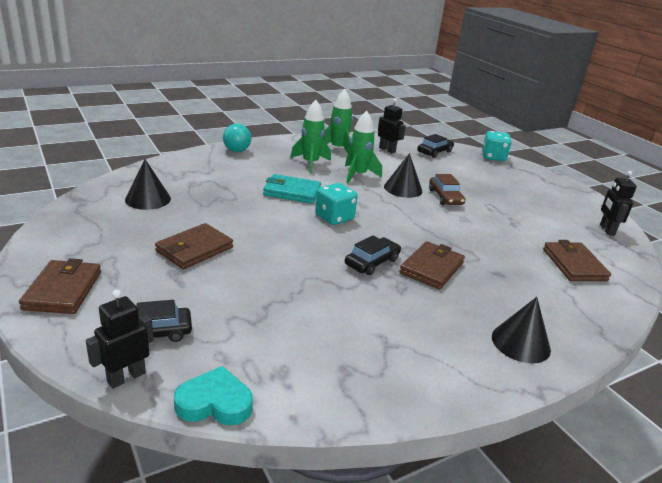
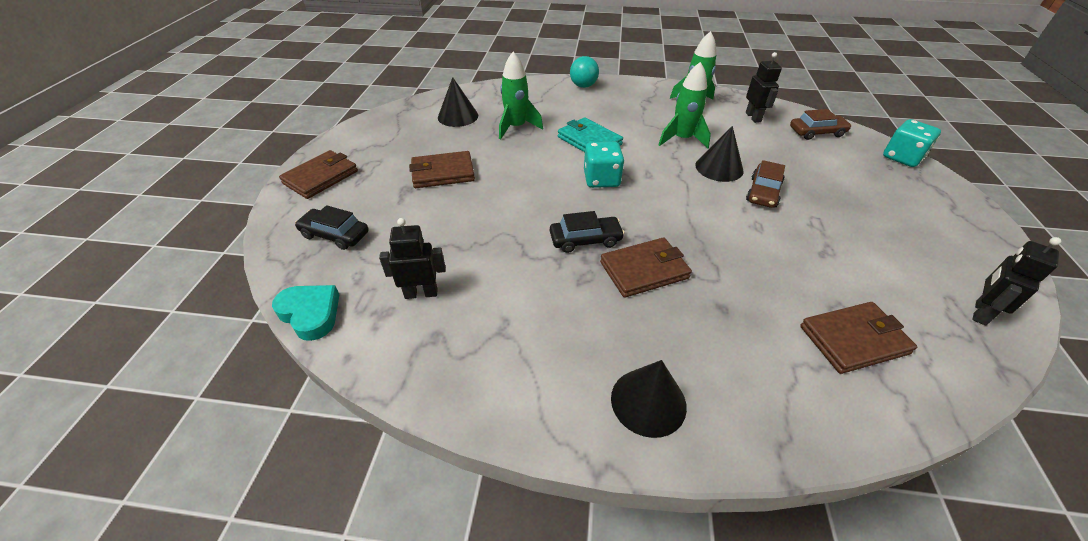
camera: 40 degrees right, 15 degrees up
(126, 377) = (283, 263): black robot -> black robot (421, 293)
(310, 163) = (643, 114): green rocket -> green rocket (516, 127)
(434, 152) = (816, 132): black car -> brown car
(574, 265) = (853, 340): brown wallet -> brown wallet turned 45 degrees clockwise

